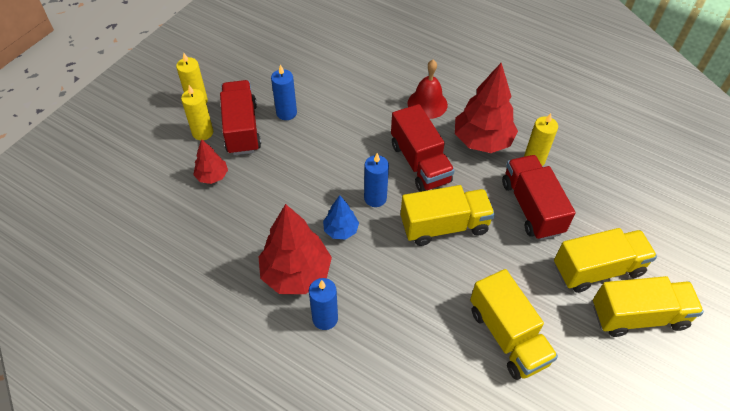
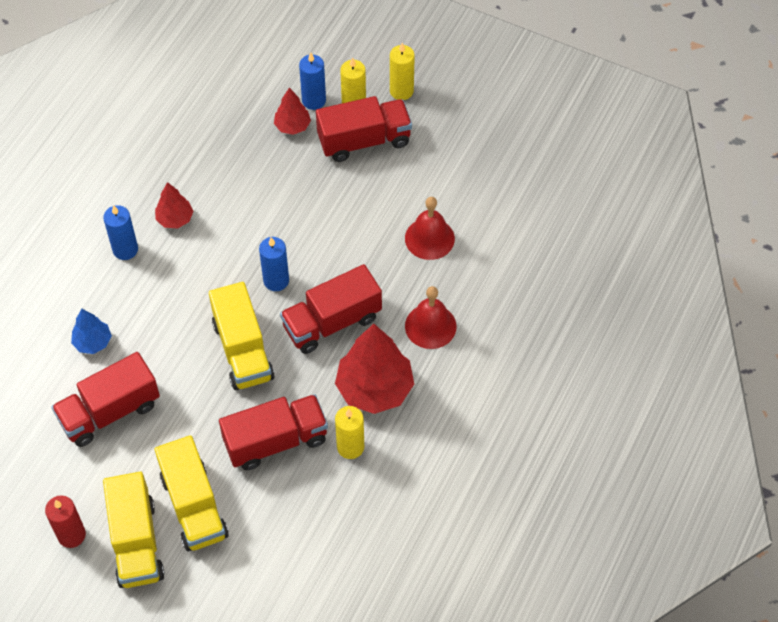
camera: 85 degrees right, 5 degrees up
(286, 113) = (394, 179): blue candle -> blue candle (314, 100)
(296, 273) = (175, 219): red tree -> red tree, size x0.52
(341, 230) = (230, 252): blue tree -> blue tree (93, 342)
(347, 97) = (429, 238): none -> red bell
(507, 336) = (110, 412): yellow truck -> red truck
(639, 372) = (71, 535): none -> red candle

